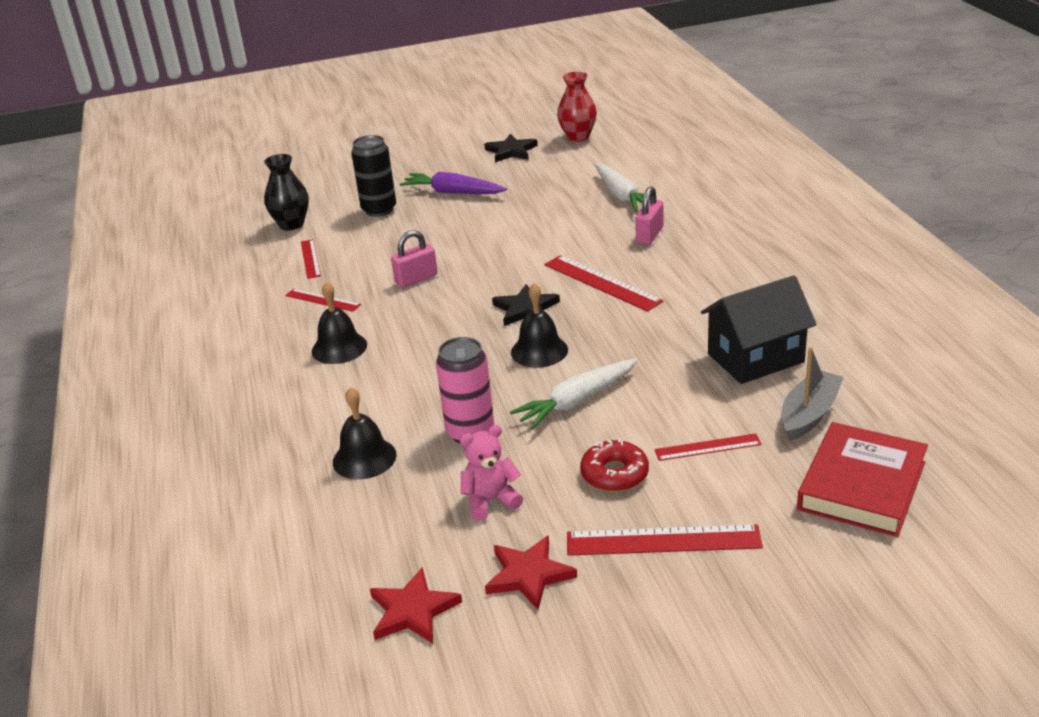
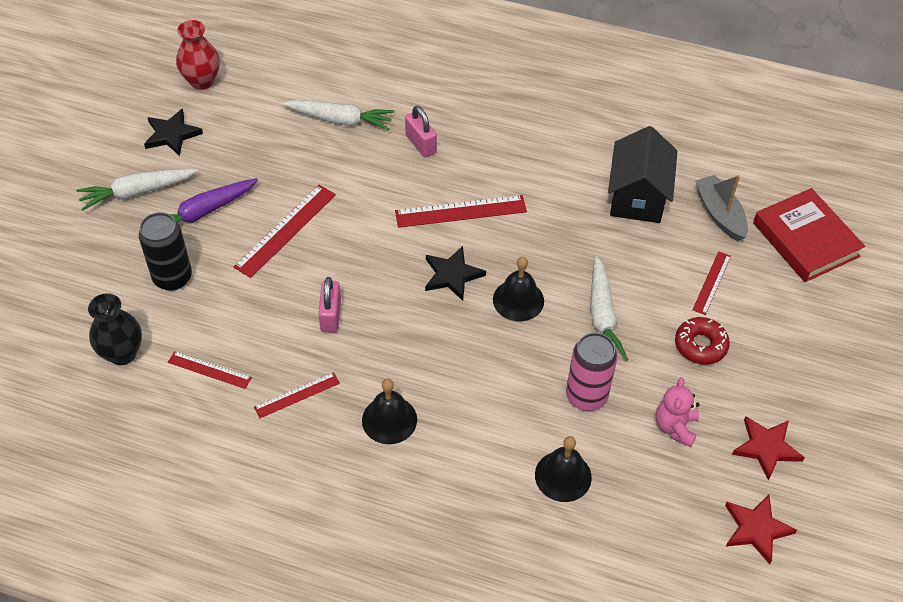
camera: 60 degrees left, 20 degrees up
(441, 165) = (137, 192): none -> white carrot
(663, 541) = (784, 362): red ruler -> red ruler (285, 230)

